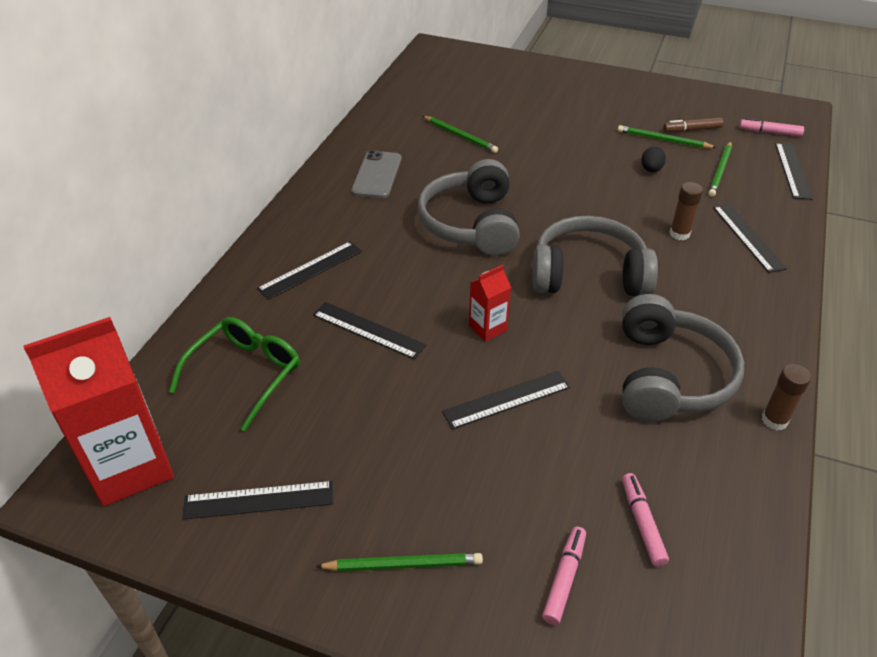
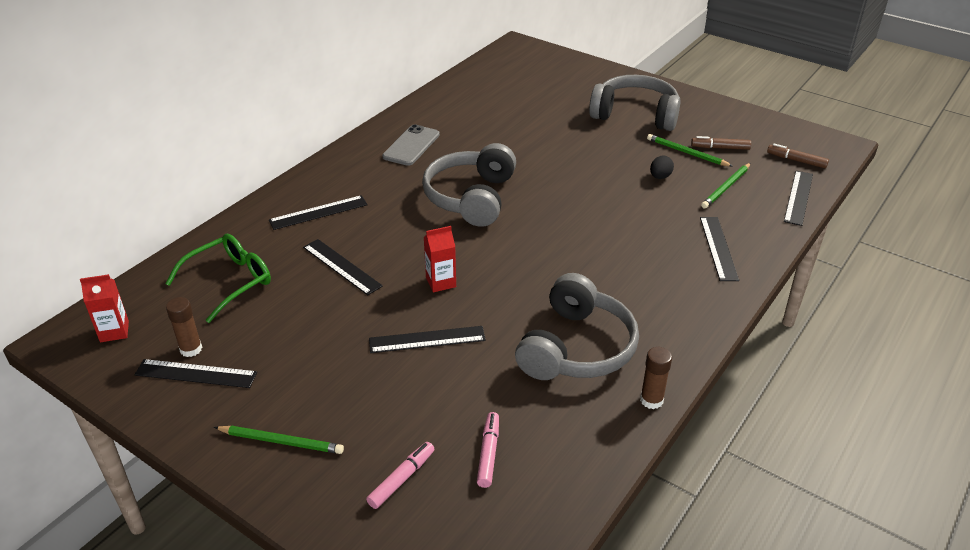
camera: 15 degrees right, 5 degrees down
(130, 466) = (114, 331): red carton -> red carton, size x0.47
(460, 136) = (500, 123): green pencil -> none
(588, 274) = (552, 255): grey headphones -> grey headphones (635, 115)
(679, 234) = (655, 235): brown glue stick -> brown glue stick (191, 349)
(769, 132) = (796, 160): pink marker -> brown marker

